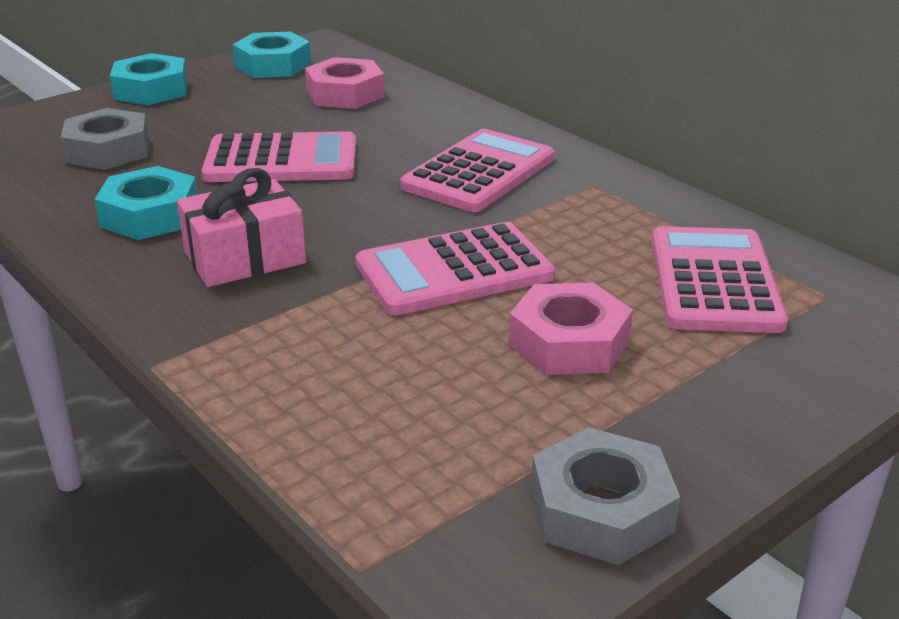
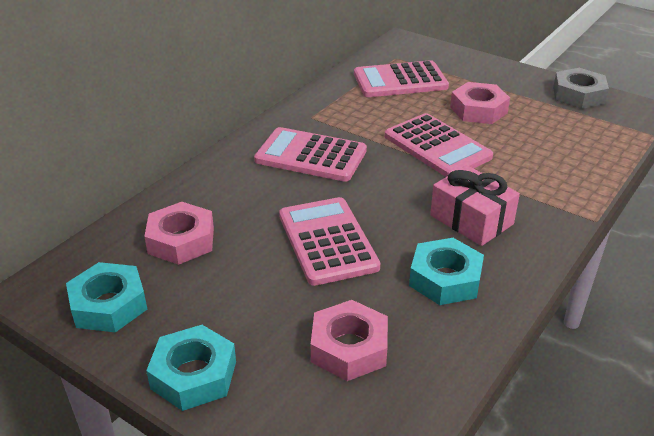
camera: 105 degrees left, 5 degrees up
(108, 150) = (349, 348): grey nut -> pink nut

